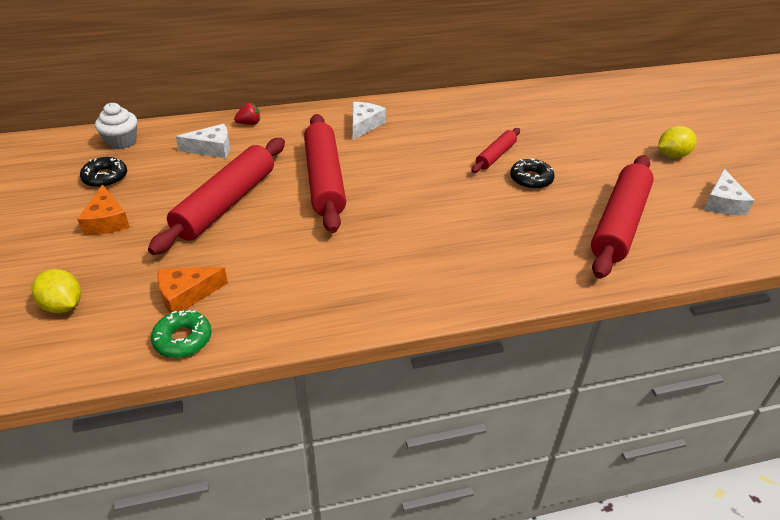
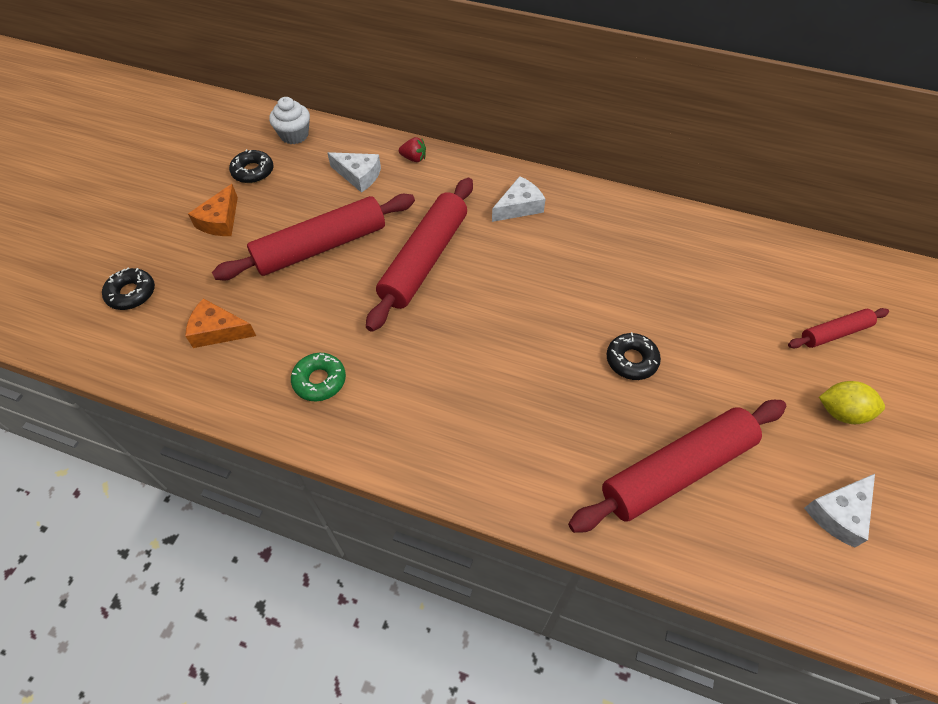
camera: 35 degrees right, 15 degrees up
(63, 306) = (131, 293): yellow lemon -> black donut
(183, 339) = (182, 375): green donut -> green donut (319, 380)
(495, 155) = (621, 310): red rolling pin -> red rolling pin (834, 333)

